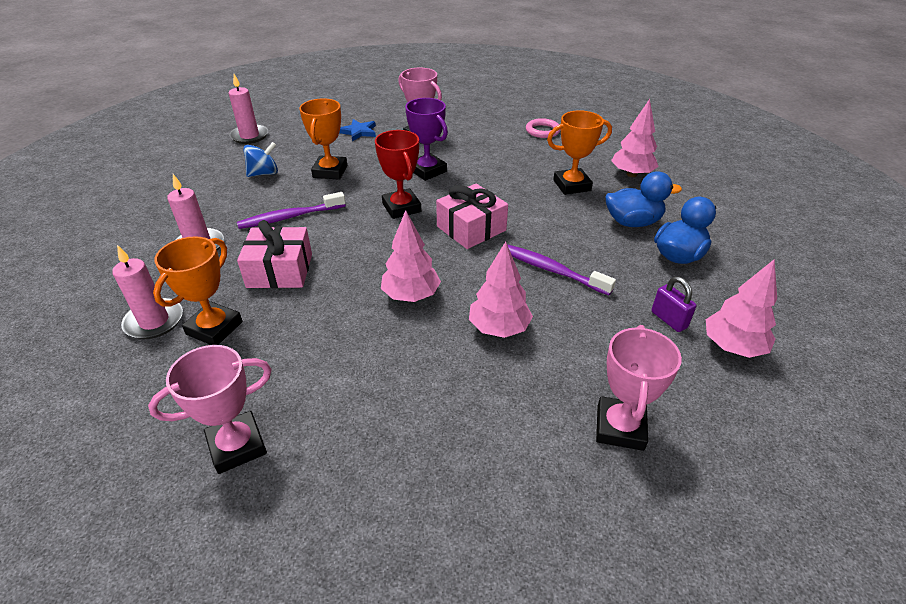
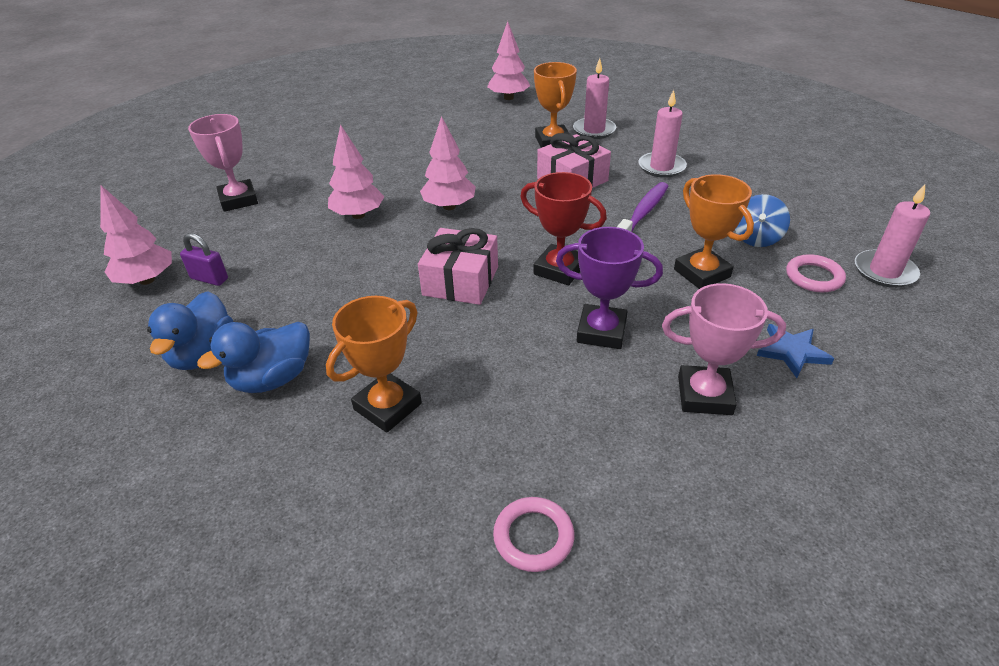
camera: 145 degrees right, 0 degrees up
(237, 446) = (456, 119): pink trophy -> none
(284, 147) = (814, 277): none -> pink ring
(552, 270) = (343, 276): purple toothbrush -> none
(631, 174) = (301, 487): pink tree -> pink tree (508, 98)

